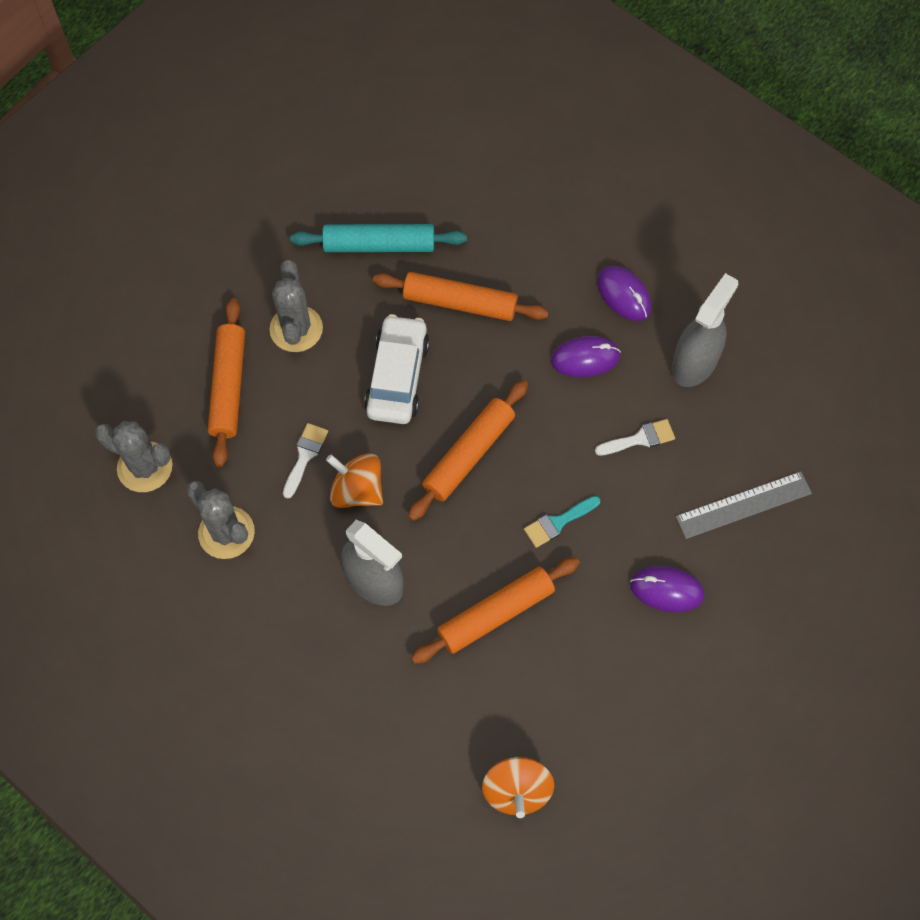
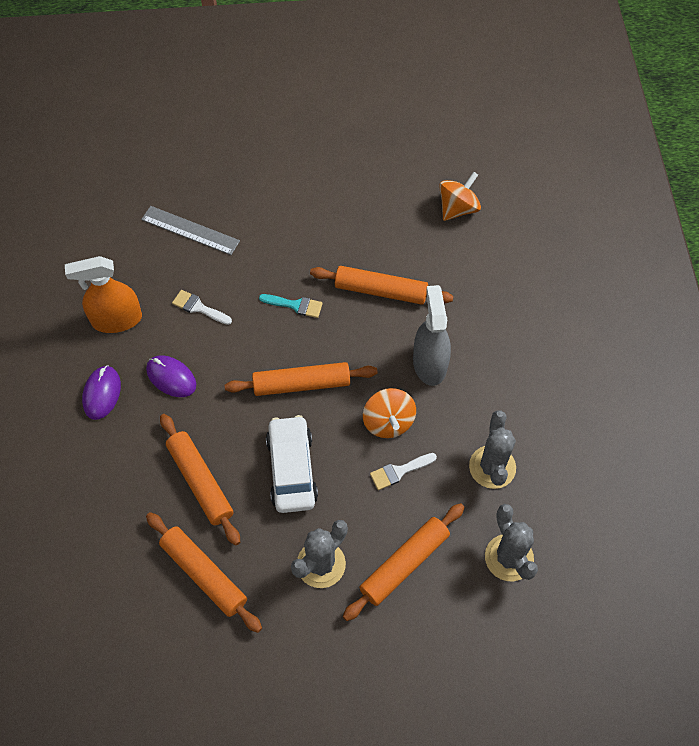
camera: 135 degrees left, 5 degrees down
(379, 245) = (204, 574): turquoise rolling pin -> orange rolling pin
(397, 377) = (291, 469): white car -> white car turned 120 degrees clockwise
(666, 590) = (279, 227): purple mouse -> none
(694, 362) = (116, 319): grey spray bottle -> orange spray bottle

